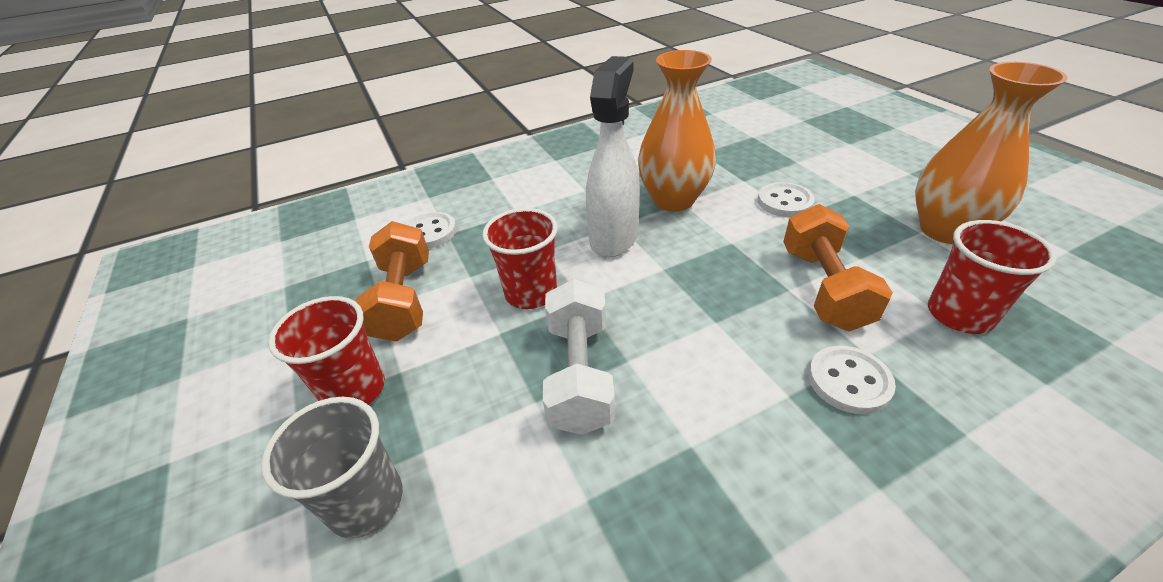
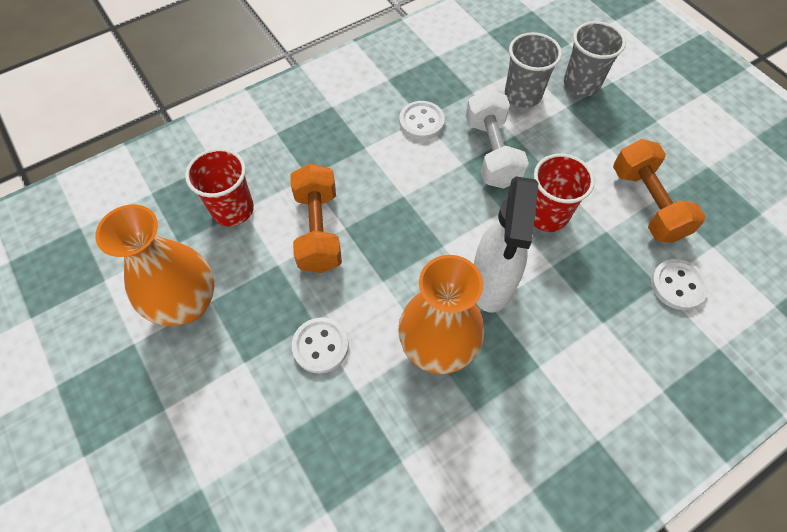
camera: 170 degrees right, 20 degrees up
(354, 390) = (631, 135): red cup -> none
(491, 483) = (522, 95): none -> grey cup
(849, 381) = (327, 157): white button -> white button (421, 122)

